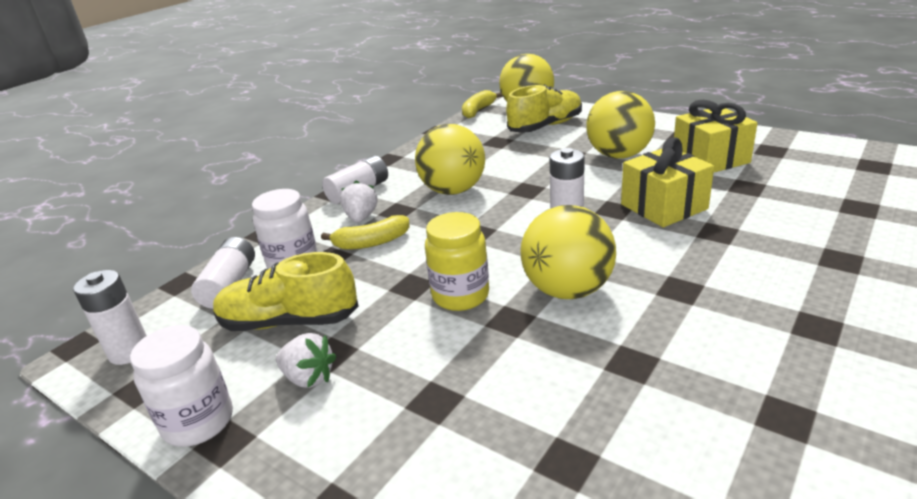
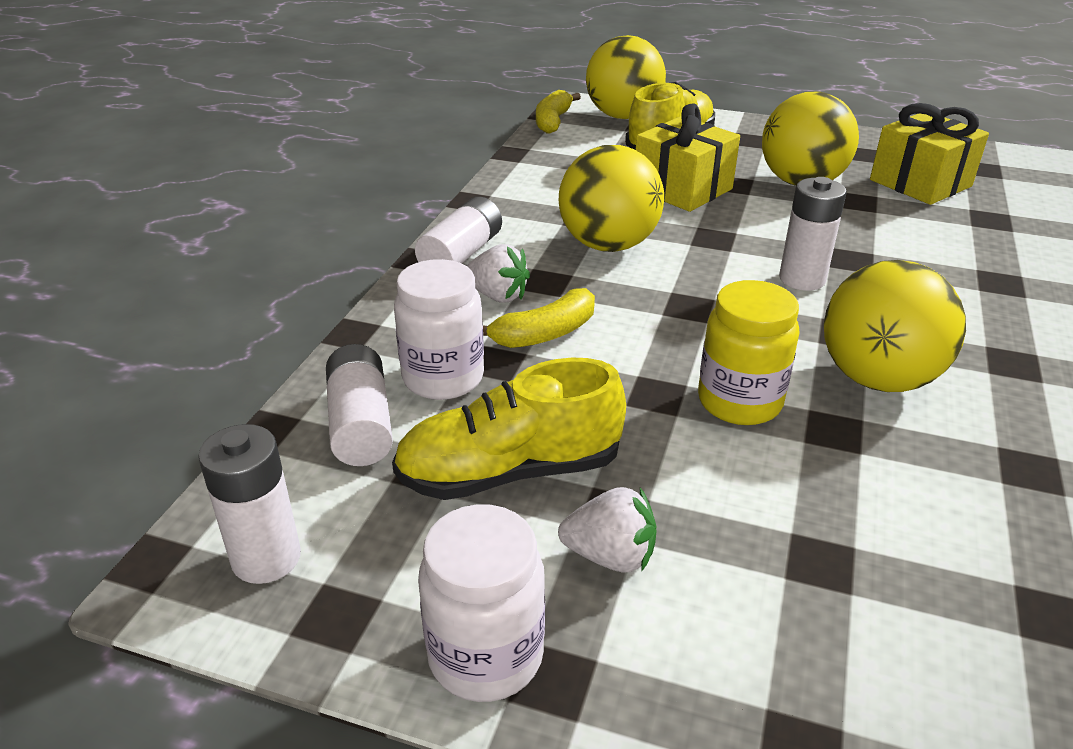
camera: 20 degrees left, 5 degrees up
(361, 217) = (498, 296): white strawberry -> white strawberry turned 135 degrees clockwise
(663, 206) = (911, 252): yellow gift -> yellow gift (682, 189)

